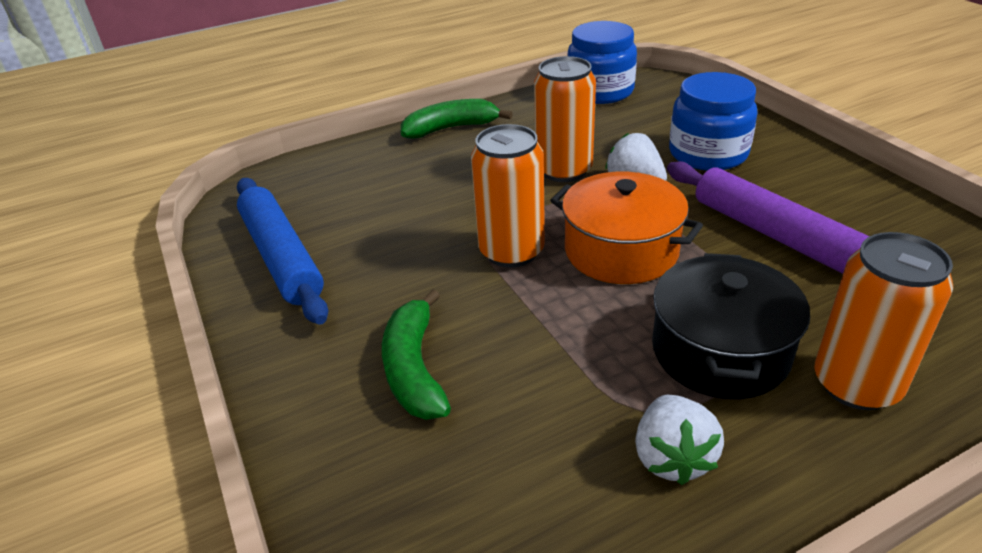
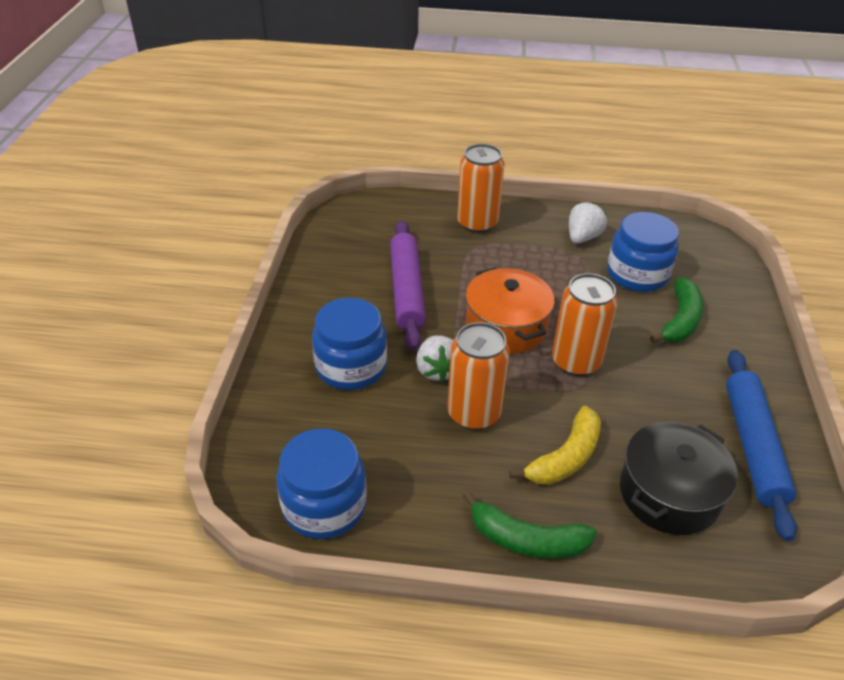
camera: 150 degrees left, 5 degrees up
(459, 176) = (565, 458): none -> yellow banana
(523, 422) = (637, 274): none -> blue jar
(720, 351) = (517, 258): black pot -> black pot (669, 493)

